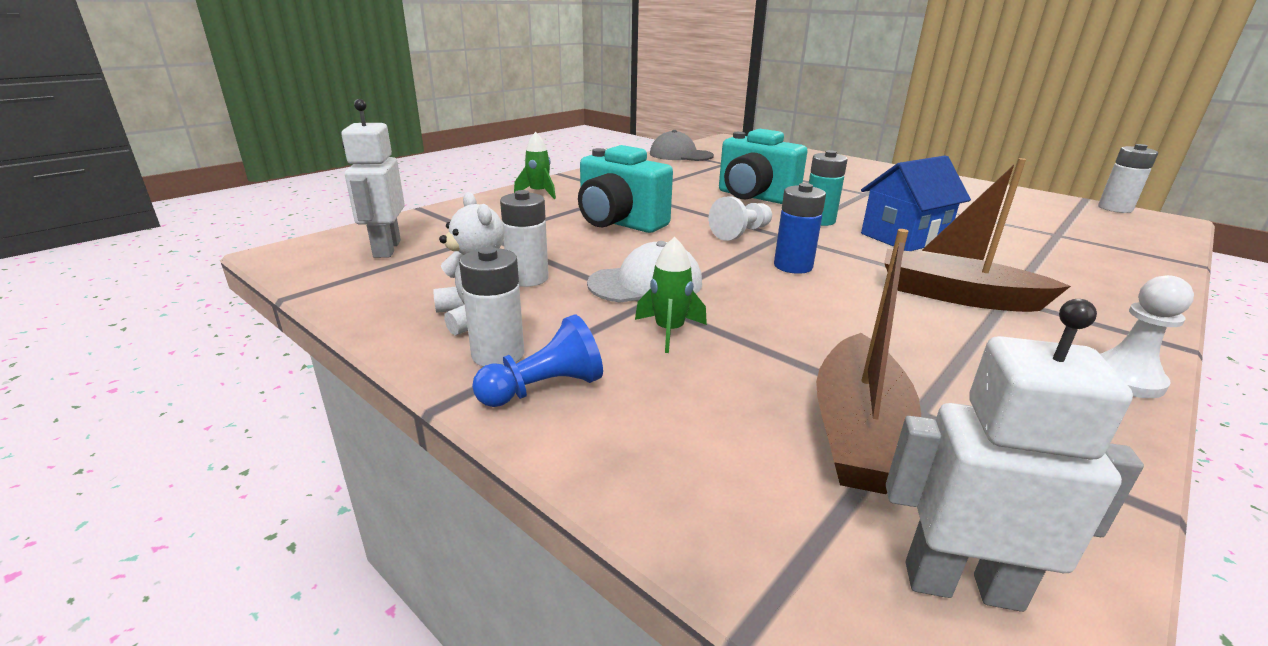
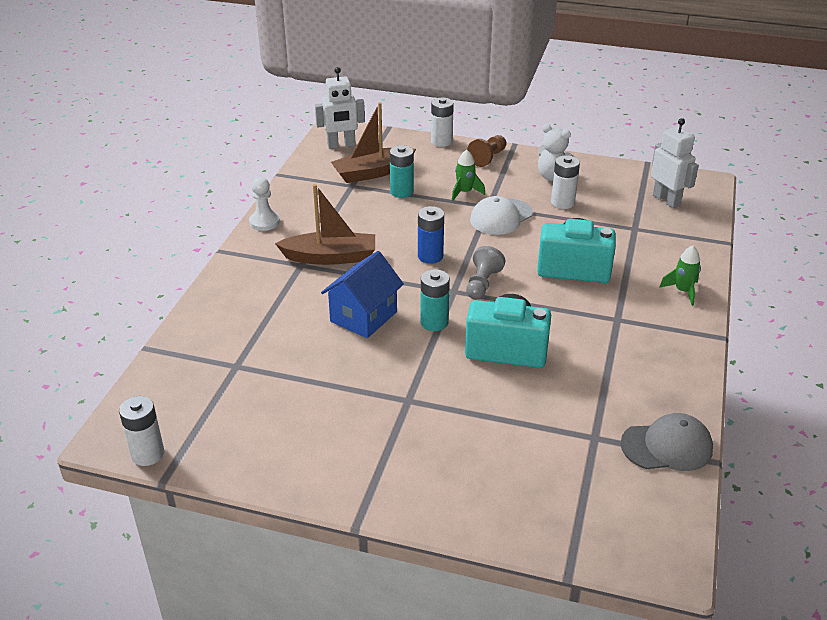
camera: 155 degrees right, 10 degrees up
(498, 354) = (520, 164): white battery -> white battery (441, 141)
(544, 388) = (488, 158): blue pawn -> brown pawn
(741, 233) = (482, 284): white pawn -> grey pawn
(798, 364) = (401, 192): none -> turquoise battery
(858, 431) = (372, 173): brown boat -> brown boat turned 105 degrees counterclockwise

